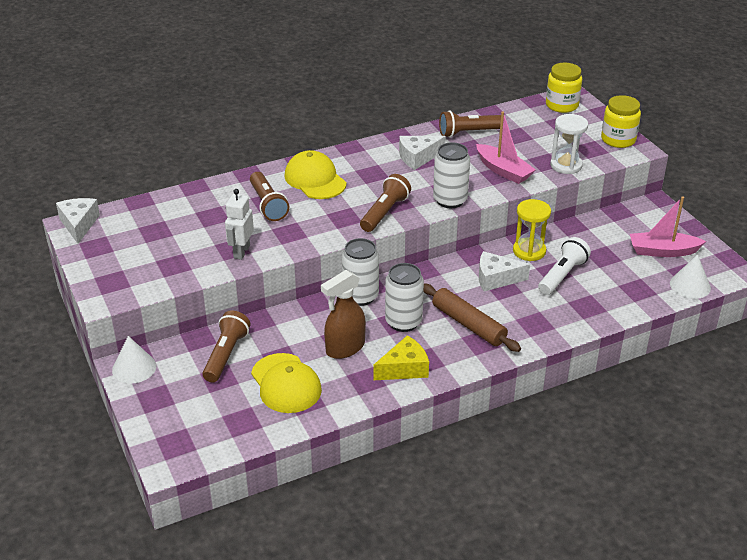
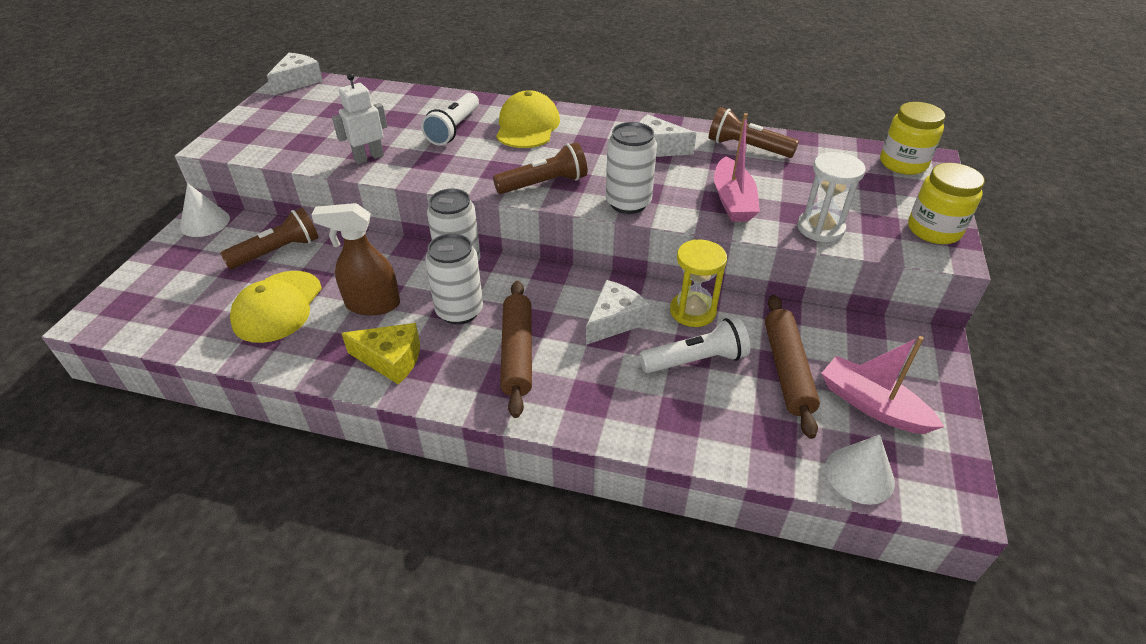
camera: 40 degrees right, 5 degrees up
(267, 204) = (454, 129): brown flashlight -> white flashlight
(496, 279) = (614, 321): white cheese -> white cheese turned 90 degrees clockwise
(609, 256) = (787, 370): none -> brown rolling pin

